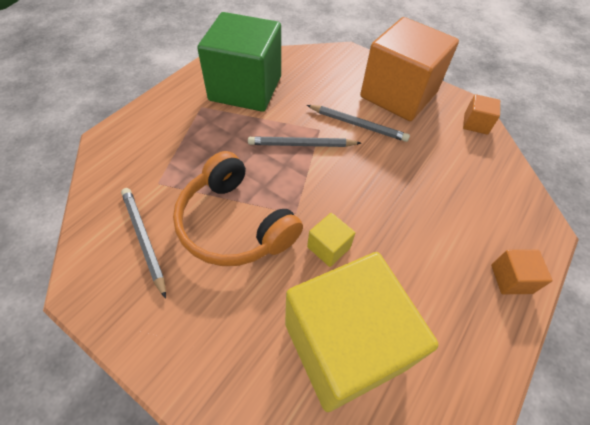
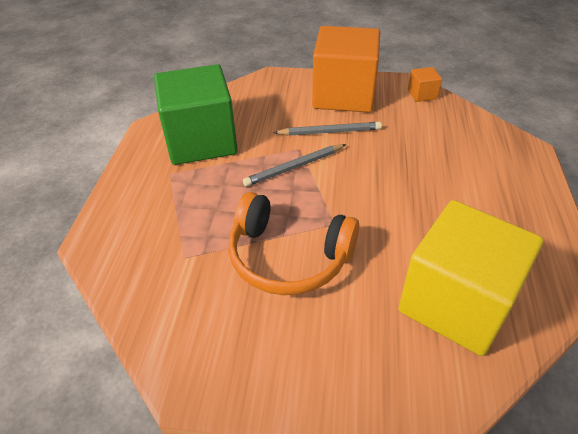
camera: 25 degrees left, 10 degrees down
(144, 239) = (213, 310): grey pencil -> none
(328, 247) = (384, 237): yellow cube -> none
(511, 279) = (533, 195): orange cube -> none

